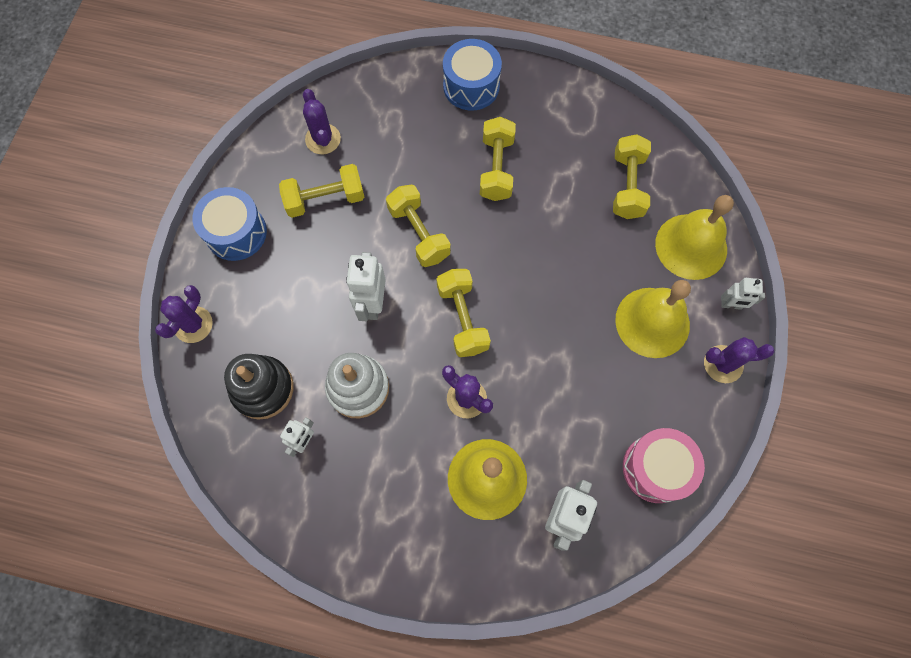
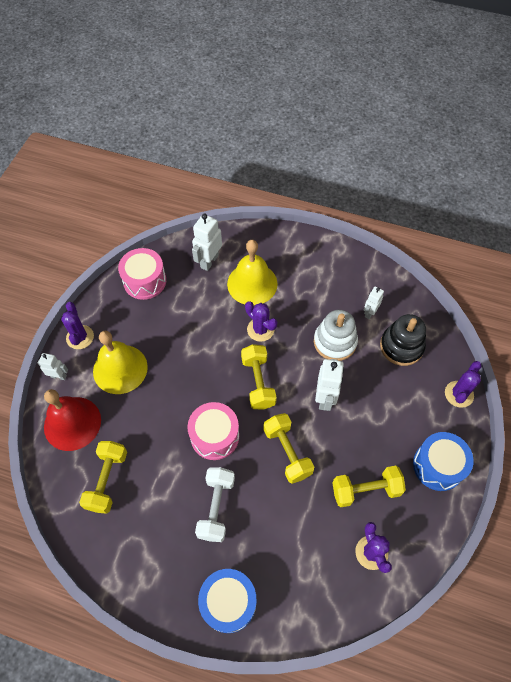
camera: 175 degrees left, 10 degrees down
(496, 168) = (216, 507): yellow dumbbell -> white dumbbell
(510, 245) = (214, 436): none -> pink drum
(691, 246) = (72, 423): yellow bell -> red bell
(723, 364) = (80, 337): purple cactus -> purple cactus turned 75 degrees clockwise

